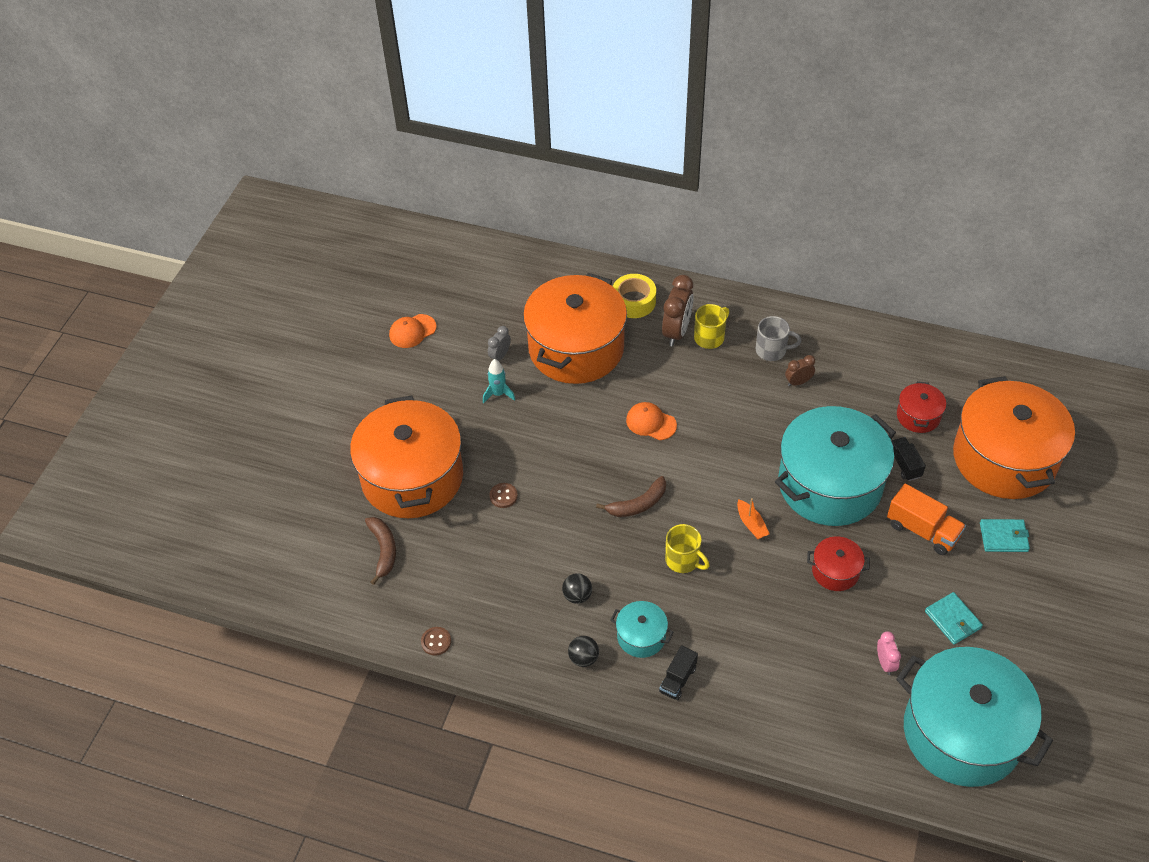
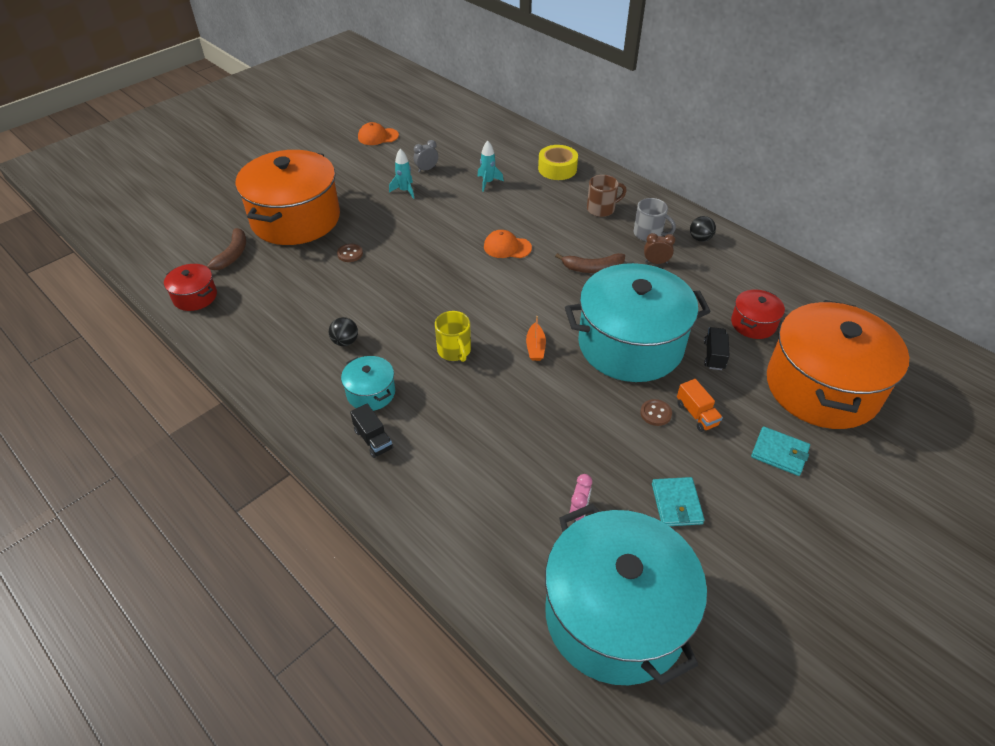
camera: 25 degrees right, 5 degrees down
(436, 642) = (210, 329): brown button -> brown button (655, 413)
(576, 348) = (488, 182): orange pot -> turquoise rocket
(583, 658) = (310, 389): black ball -> black ball (700, 239)
(638, 504) = (450, 297): brown banana -> brown banana (592, 268)
(651, 422) = (507, 247): orange cap -> orange cap turned 45 degrees counterclockwise
(676, 332) = (576, 197): brown clock -> none
(677, 679) = (373, 439): black truck -> black truck turned 90 degrees counterclockwise
(710, 337) = (601, 209): yellow mug -> brown mug
(835, 571) = (586, 414): red pot -> red pot (195, 297)
(922, 530) = (696, 414): orange truck -> orange truck, size x0.63

